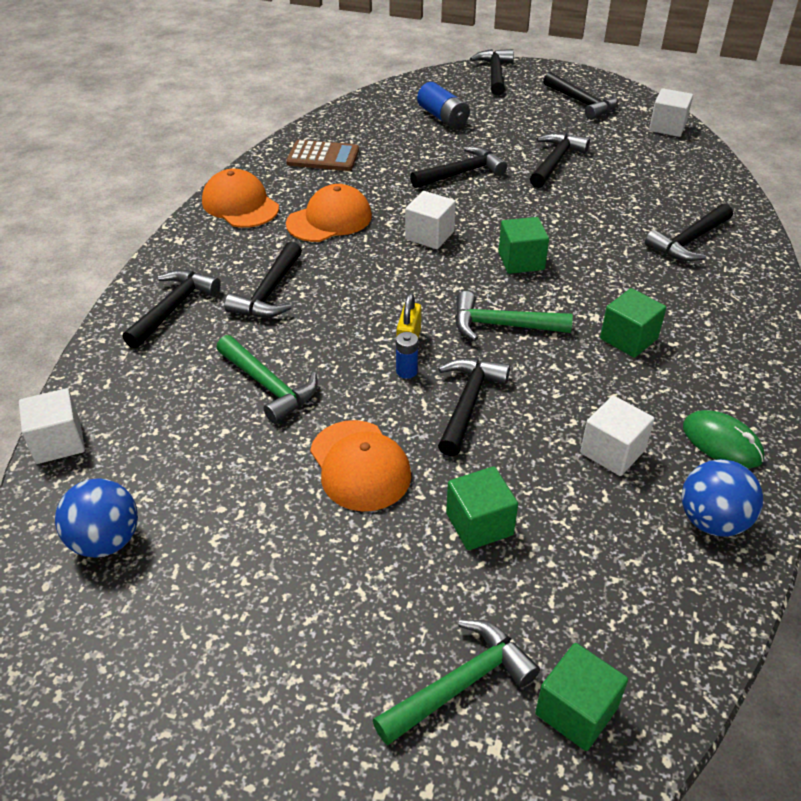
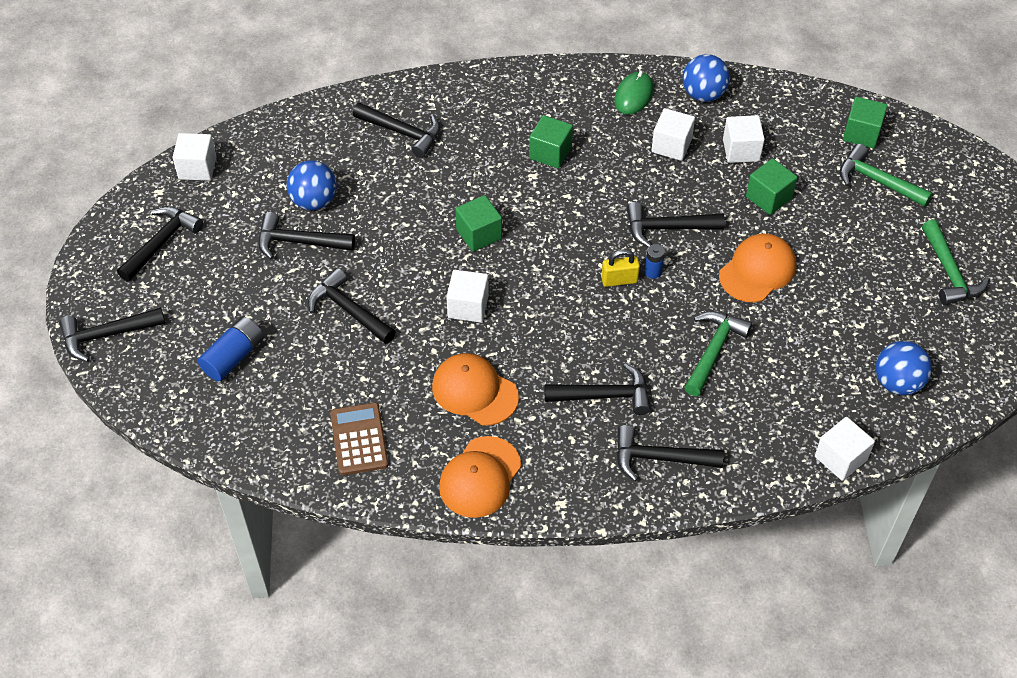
camera: 110 degrees left, 10 degrees up
(501, 325) = (571, 228): green hammer -> green hammer (949, 272)
(582, 525) = (741, 150): none -> white cube
(604, 176) = (314, 201): none -> blue ball

